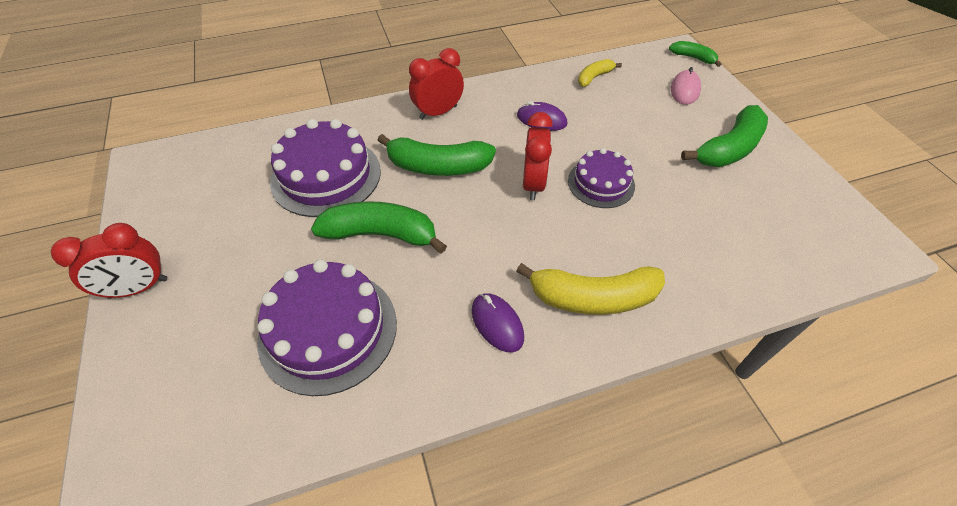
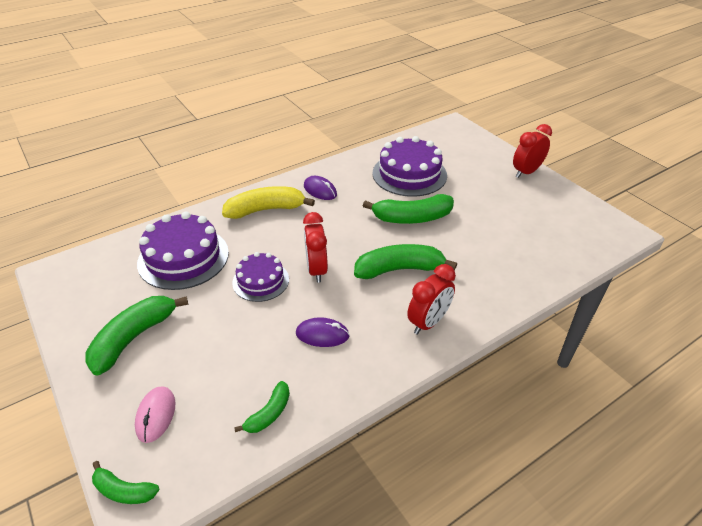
camera: 165 degrees right, 10 degrees down
(326, 176) = (480, 246): purple cake -> purple cake (183, 257)
(594, 77) = (269, 413): yellow banana -> green banana

